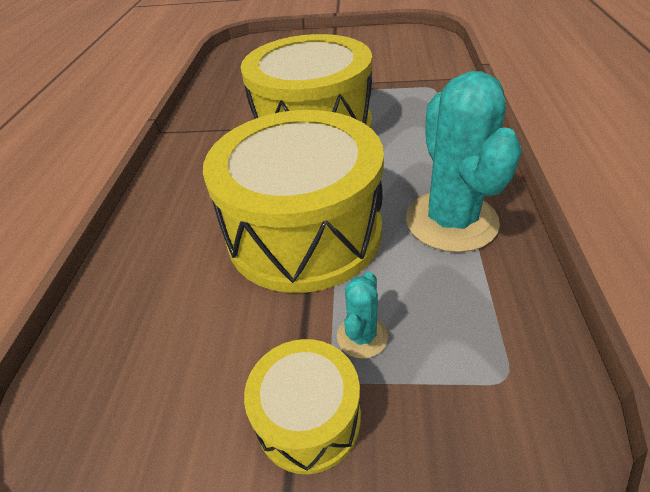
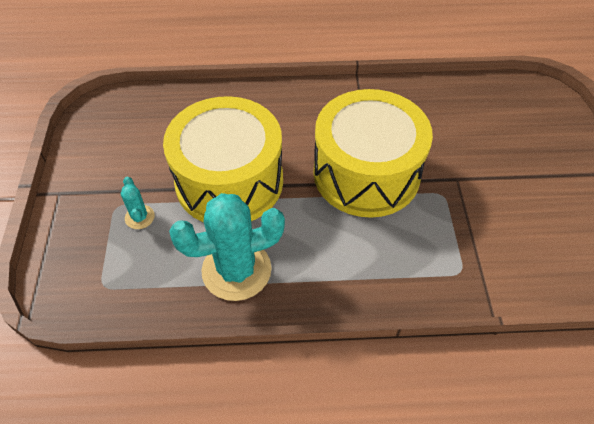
camera: 80 degrees right, 10 degrees up
(308, 418) = (95, 197): yellow drum -> none
(362, 336) = (139, 217): turquoise cactus -> turquoise cactus turned 60 degrees clockwise

